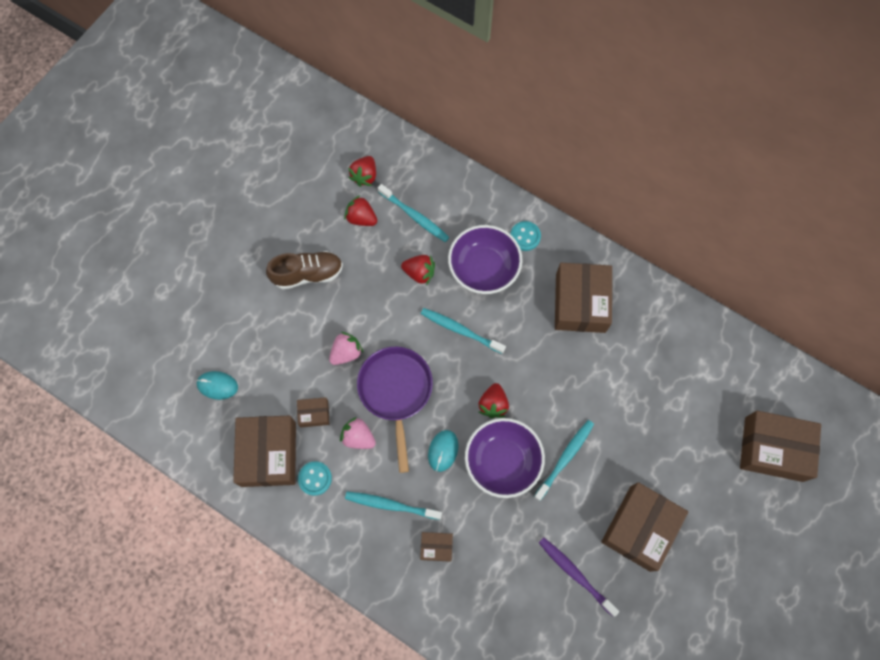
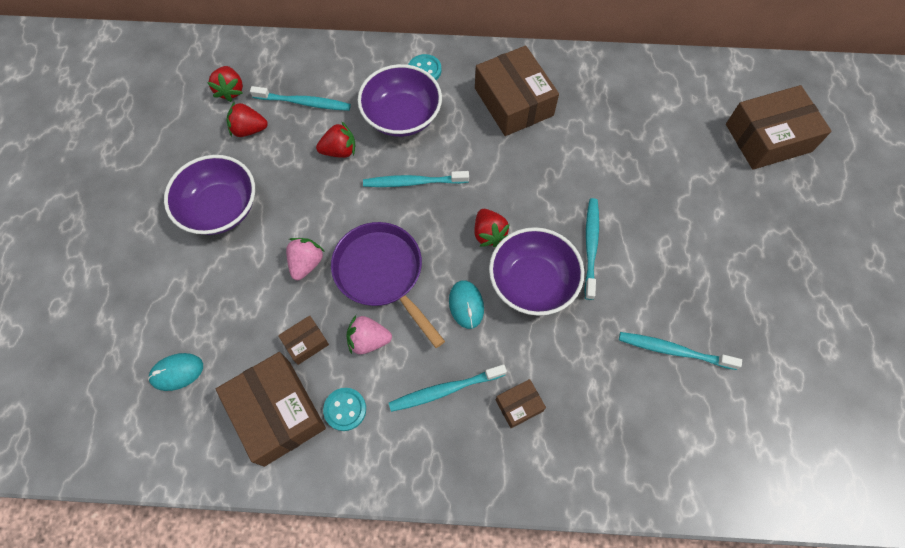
camera: 30 degrees left, 5 degrees down
(308, 274) = (220, 208): brown shoe -> purple bowl
(575, 574) = (673, 350): purple toothbrush -> turquoise toothbrush
(640, 528) = (703, 271): brown box -> none

